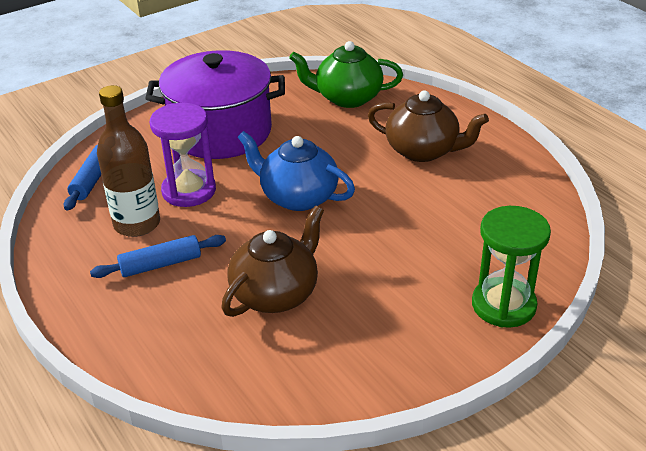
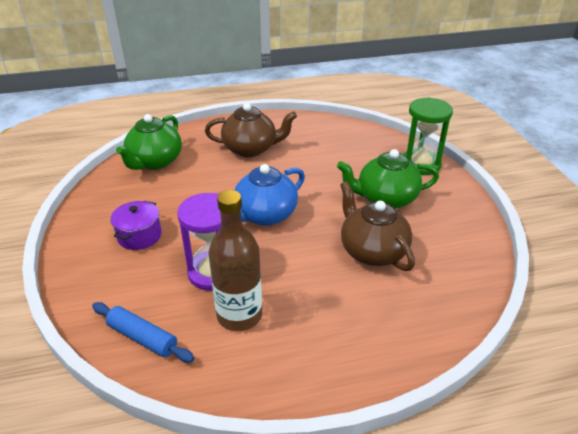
camera: 70 degrees left, 0 degrees up
(160, 264) = (306, 309): blue rolling pin -> none
(221, 132) = (139, 236): purple pot -> purple pot, size x0.45
(391, 285) = (385, 198): none -> green teapot
(423, 151) = (251, 149): brown teapot -> brown teapot turned 45 degrees clockwise

